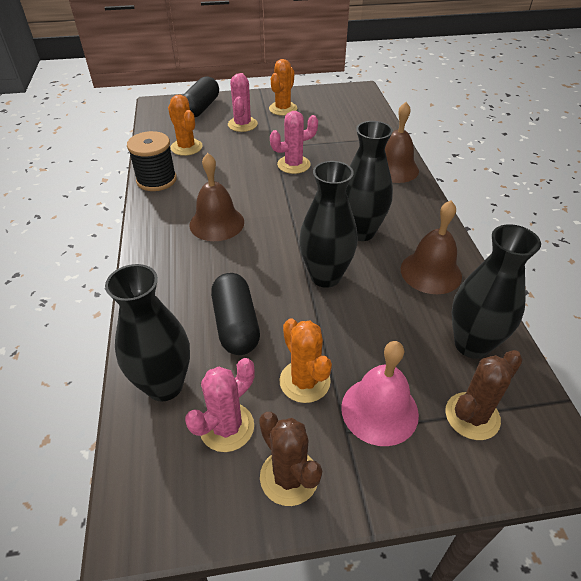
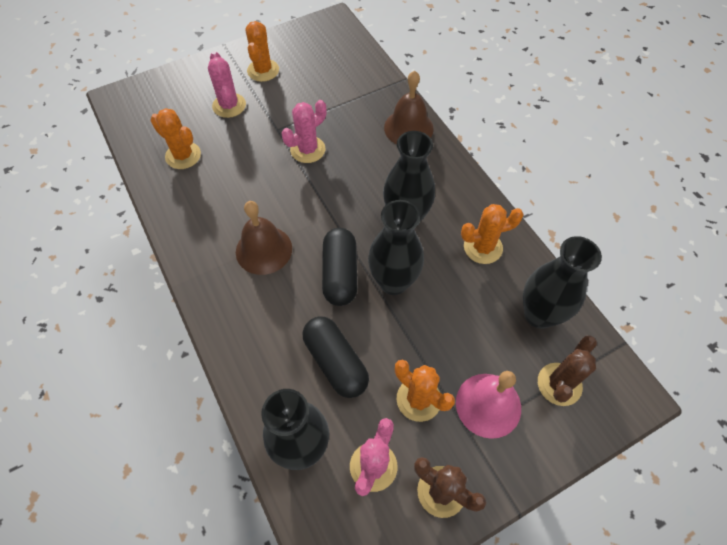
camera: 20 degrees left, 15 degrees up
(156, 180) = (173, 211): black spool -> none
(201, 108) = (171, 92): black capsule -> black capsule (340, 274)
(431, 272) = (483, 247): brown bell -> orange cactus

